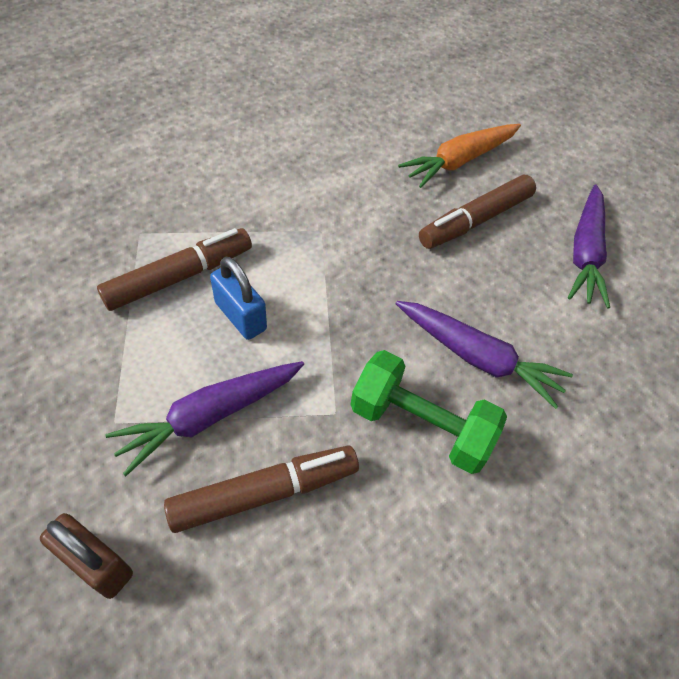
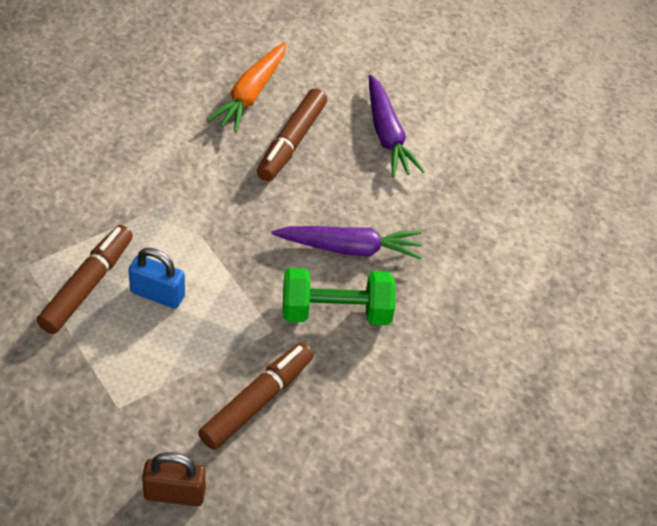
camera: 30 degrees left, 5 degrees down
(210, 416) = (185, 372): purple carrot -> none

